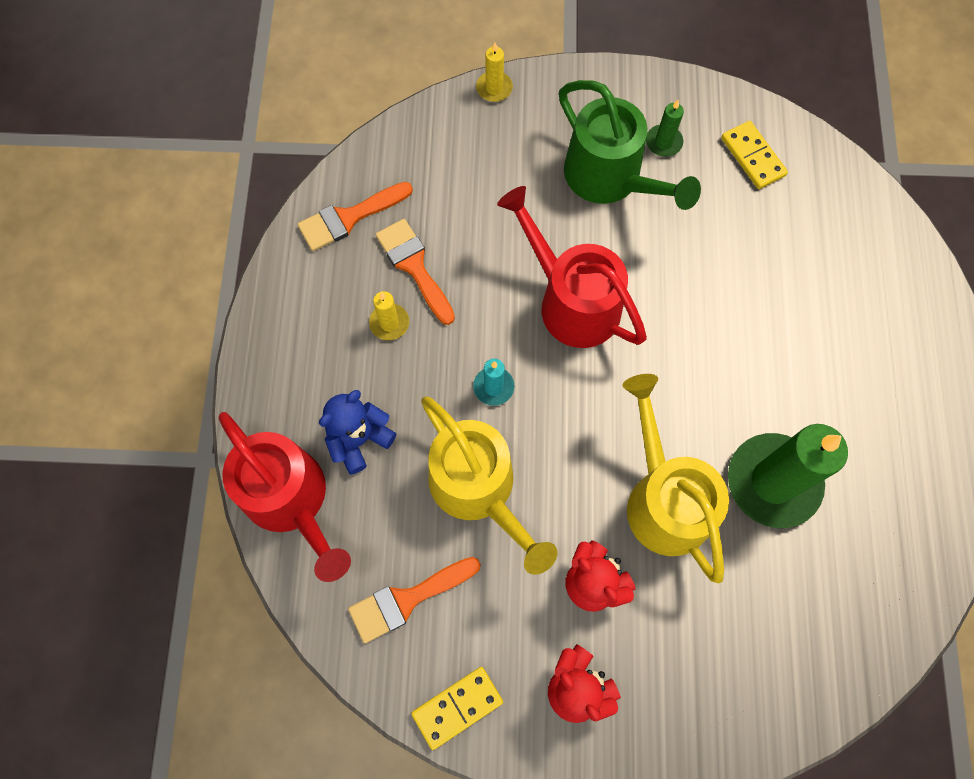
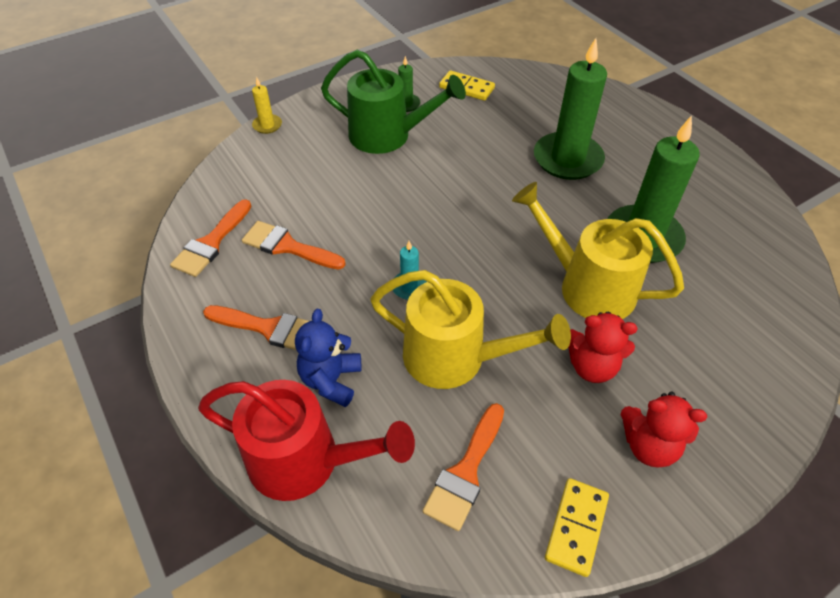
camera: 35 degrees left, 20 degrees down
(341, 350) = (269, 328): none -> orange brush
(389, 323) = (295, 290): yellow candle -> none
(571, 300) = (420, 210): red watering can -> none
(782, 331) = (567, 159): none -> green candle

